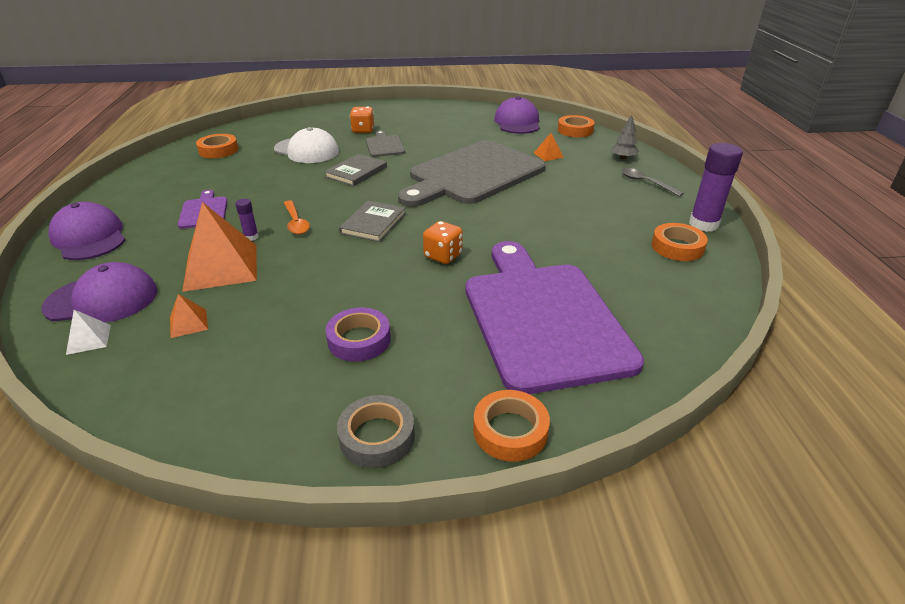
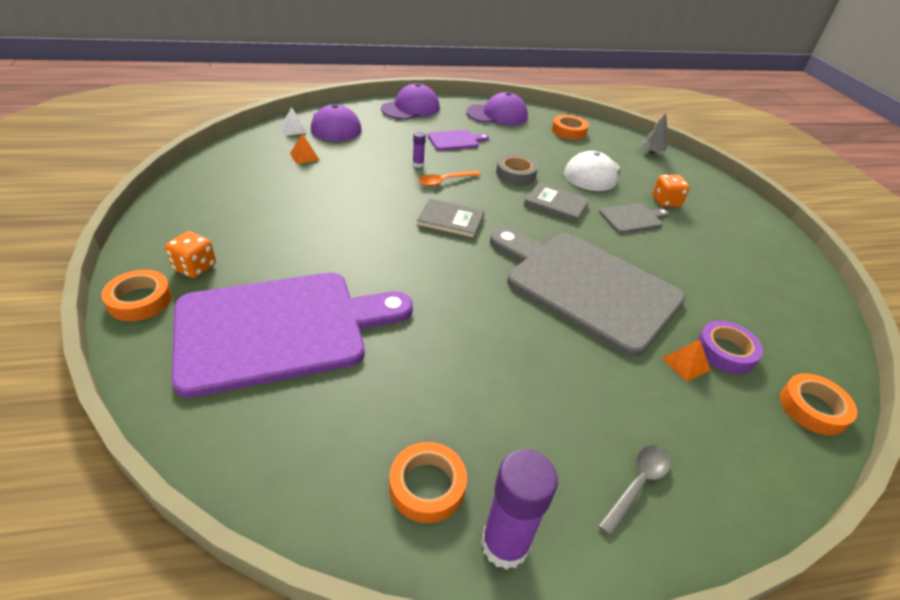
camera: 80 degrees right, 5 degrees up
(221, 267) = (373, 158): orange pyramid -> none
(359, 340) = (271, 224): purple tape -> purple tape (725, 351)
(377, 436) = (163, 238): grey tape -> grey tape (516, 174)
(443, 256) = (393, 264): orange dice -> orange dice (195, 268)
(517, 122) = (793, 336): purple cap -> purple cap (497, 115)
(623, 158) = (729, 466): grey tree -> grey tree (651, 152)

